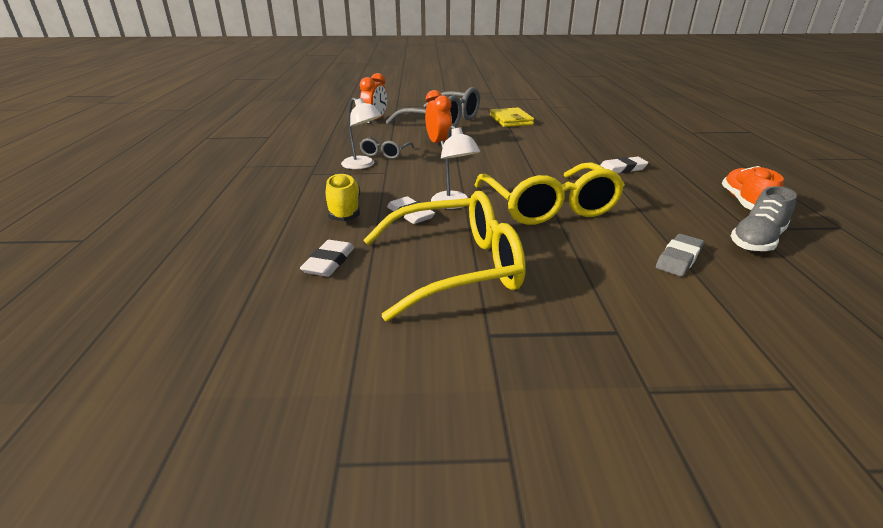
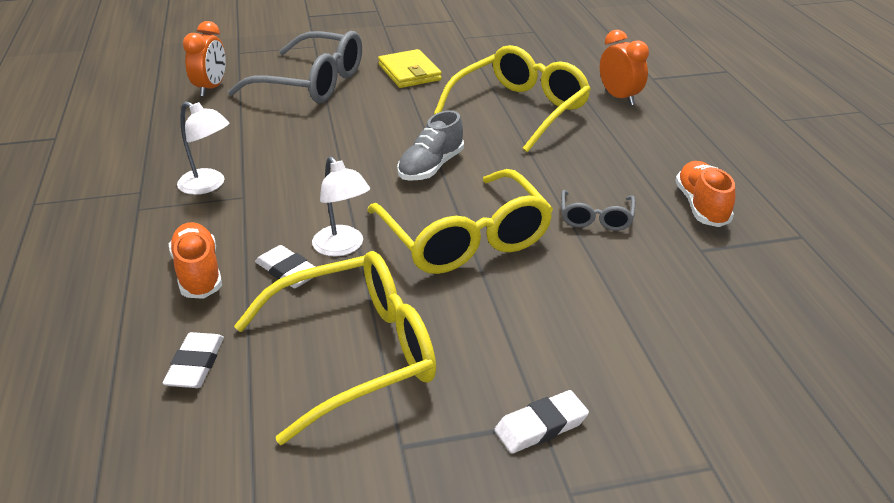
camera: 10 degrees left, 5 degrees up
(344, 210) = (198, 273): yellow shoe -> orange shoe
(385, 153) = (237, 159): grey glasses -> grey glasses (596, 218)
(438, 144) = (310, 131): orange clock -> orange clock (619, 98)
(591, 142) = (520, 109): none -> yellow glasses
(622, 169) = (558, 160): white eraser -> white eraser (541, 426)
(678, 259) = (615, 307): grey eraser -> none
(757, 240) = (706, 268): grey shoe -> grey shoe (431, 167)

